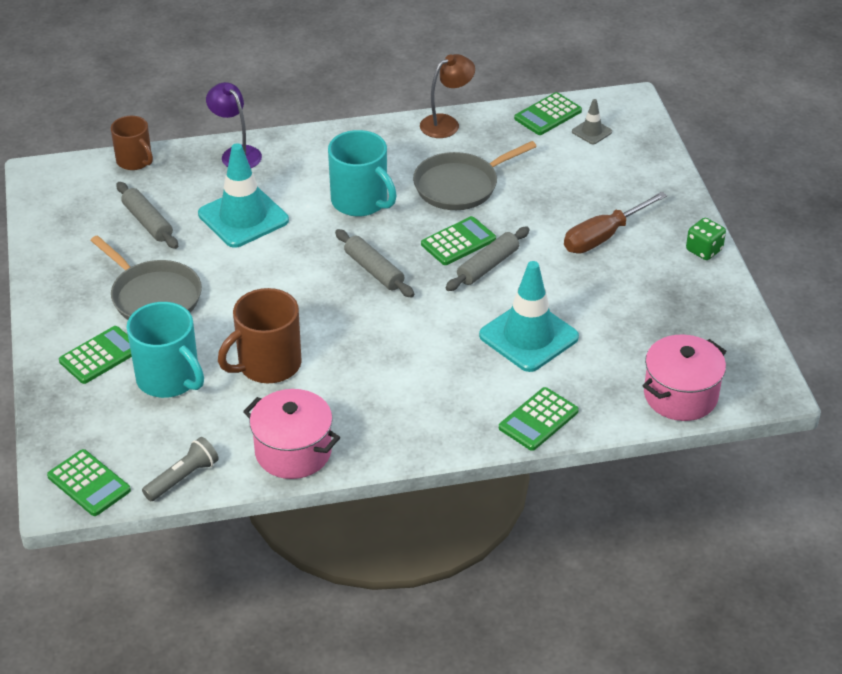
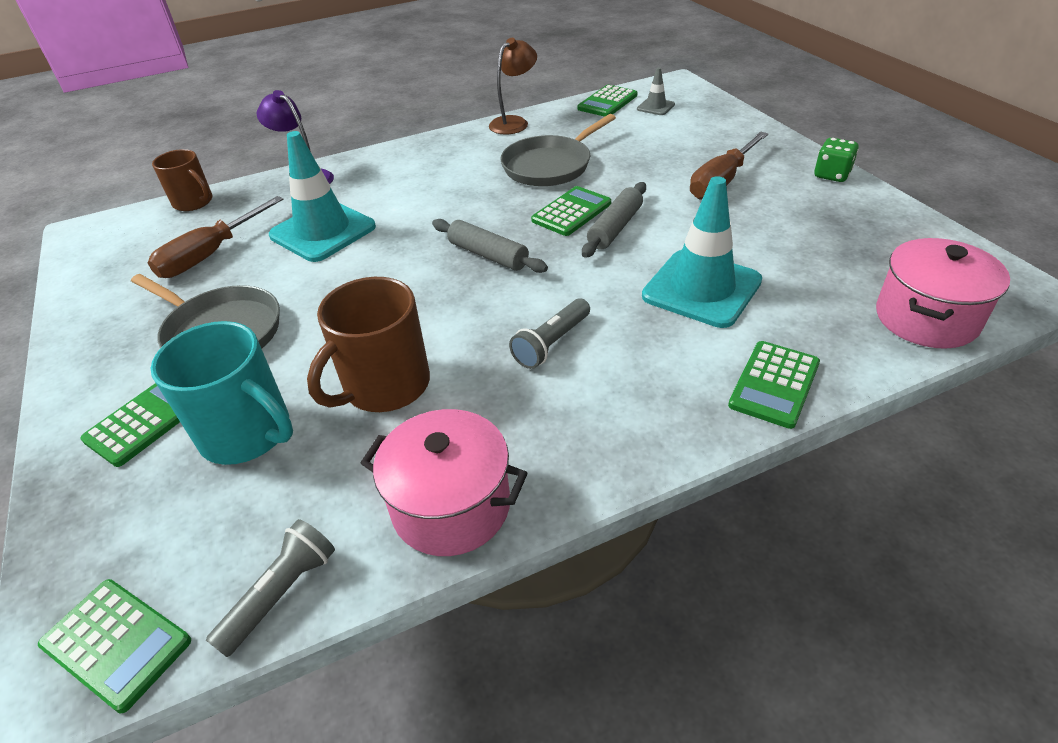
camera: 10 degrees left, 0 degrees up
(148, 222) = (210, 255): grey rolling pin -> brown screwdriver
(361, 201) = (451, 195): turquoise mug -> none
(396, 357) = (552, 343): none -> grey flashlight

